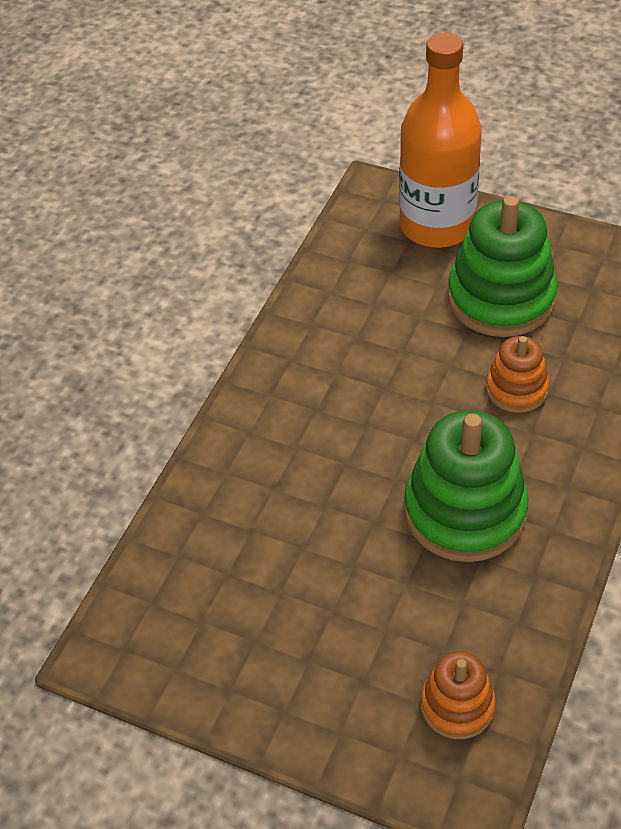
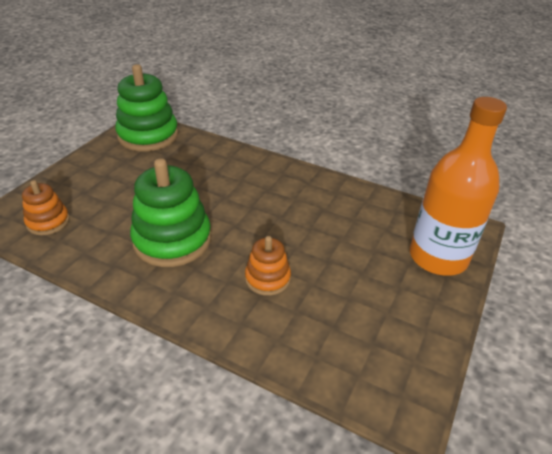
camera: 90 degrees right, 10 degrees down
(501, 298) = (360, 283): green stacking toy -> green stacking toy (148, 136)

